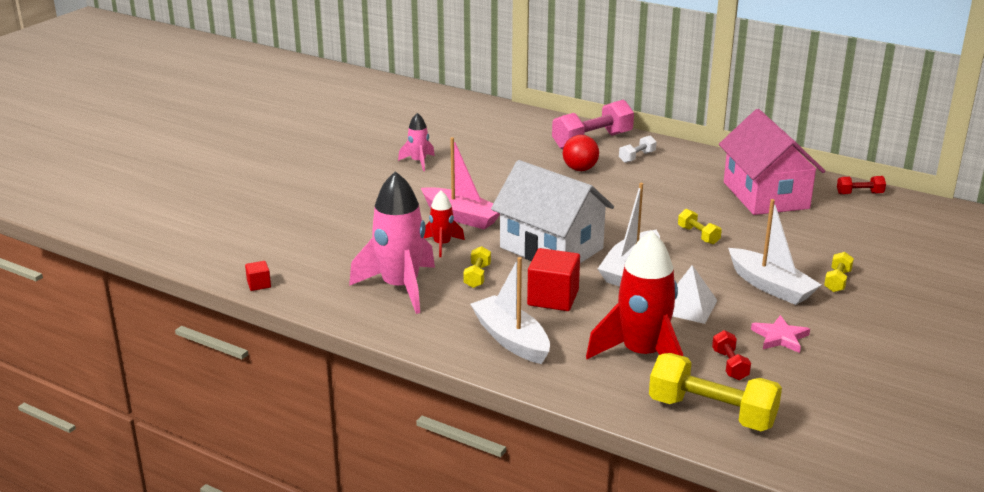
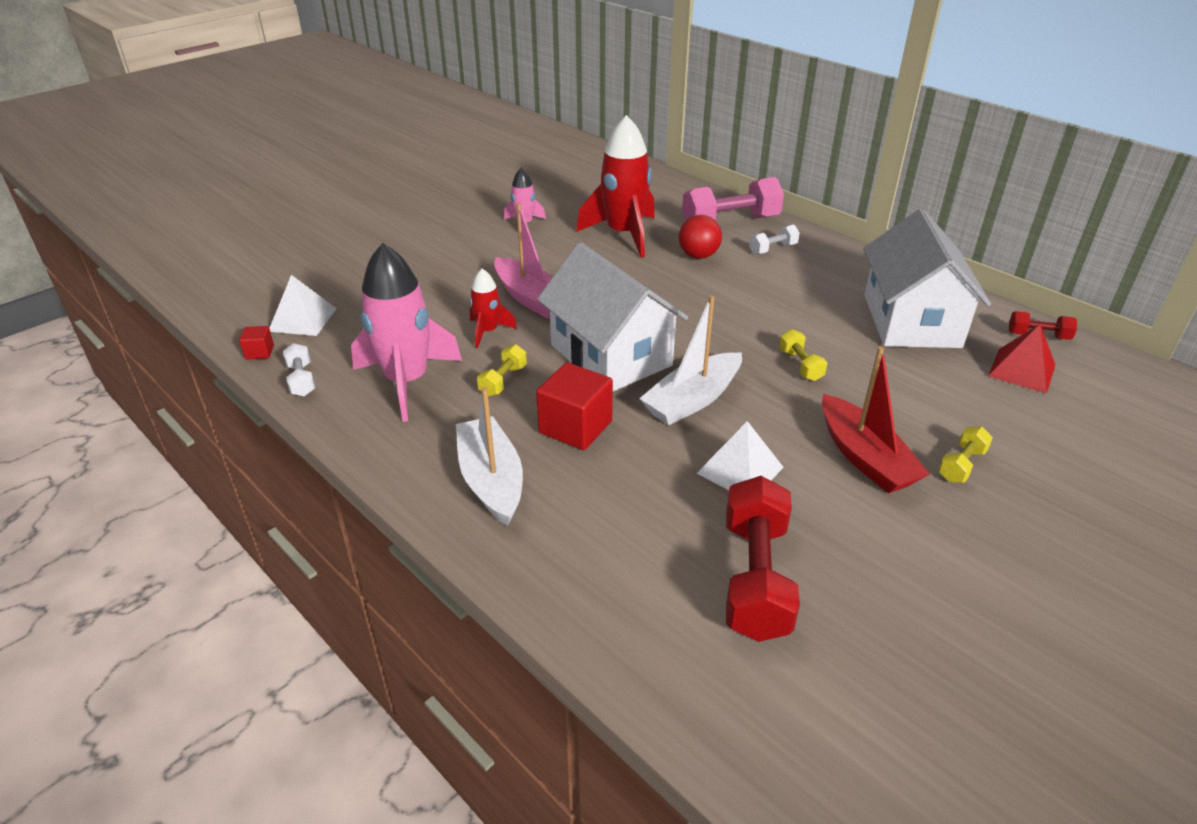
camera: 15 degrees right, 10 degrees up
(277, 256) = (303, 319): none -> white pyramid
(311, 298) = (301, 380): none -> white dumbbell
(642, 354) = (644, 537): red rocket -> red rocket (624, 234)
(711, 413) = (693, 659): yellow dumbbell -> none
(729, 365) = (755, 578): red dumbbell -> red dumbbell, size x2.03
(765, 195) = (911, 321): pink house -> white house
(770, 286) = (865, 458): white boat -> red boat
(780, 337) = (845, 544): pink star -> none
(856, 217) = (1021, 370): none -> red pyramid

